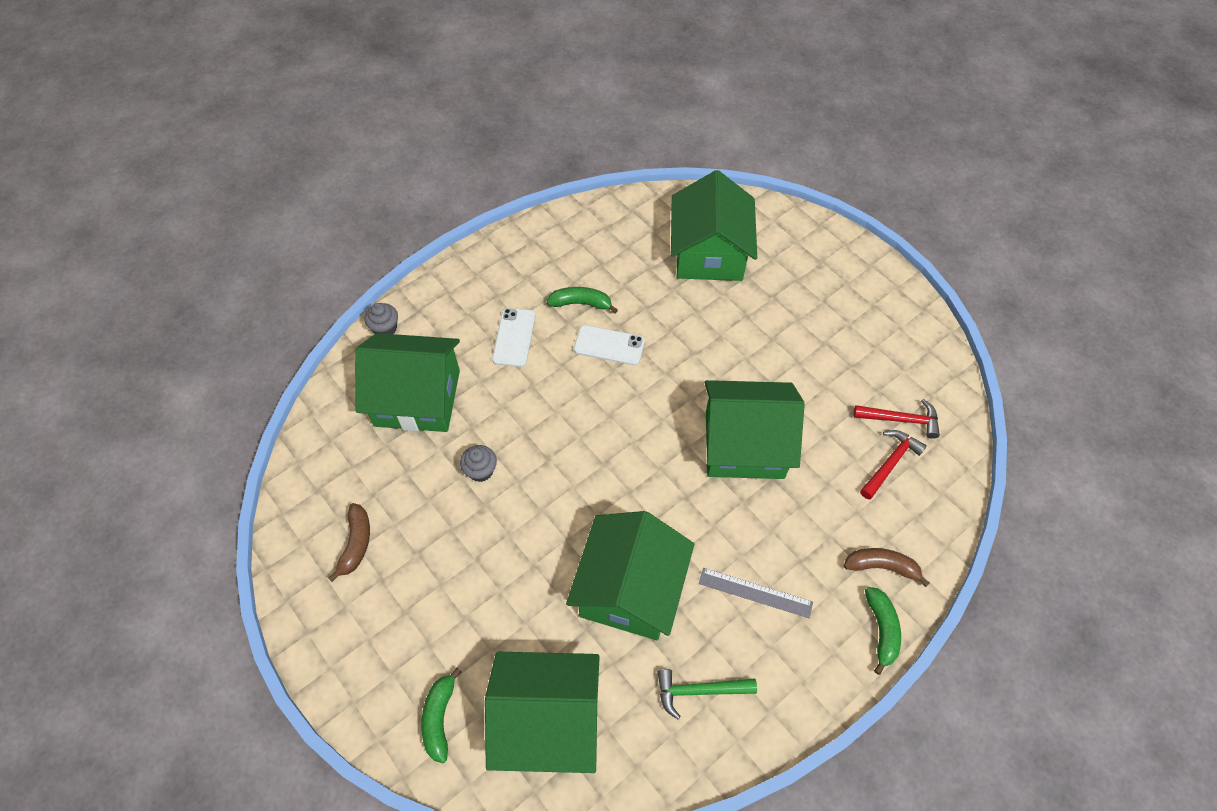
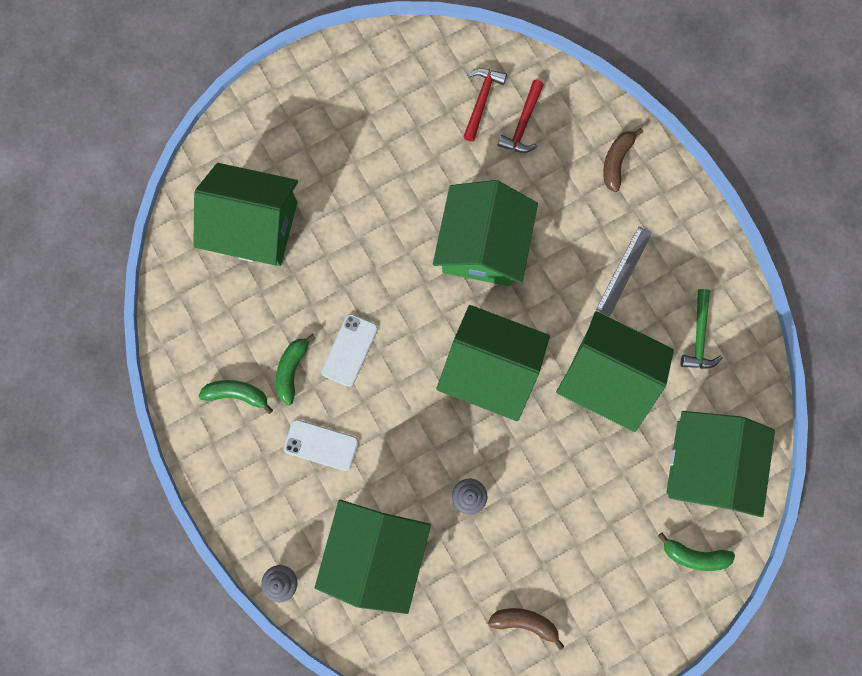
camera: 80 degrees left, 20 degrees up
(616, 471) = (490, 368): none -> green house
(881, 630) = (669, 178): green banana -> green banana (237, 394)
(890, 463) = (523, 124): red hammer -> red hammer turned 120 degrees counterclockwise

